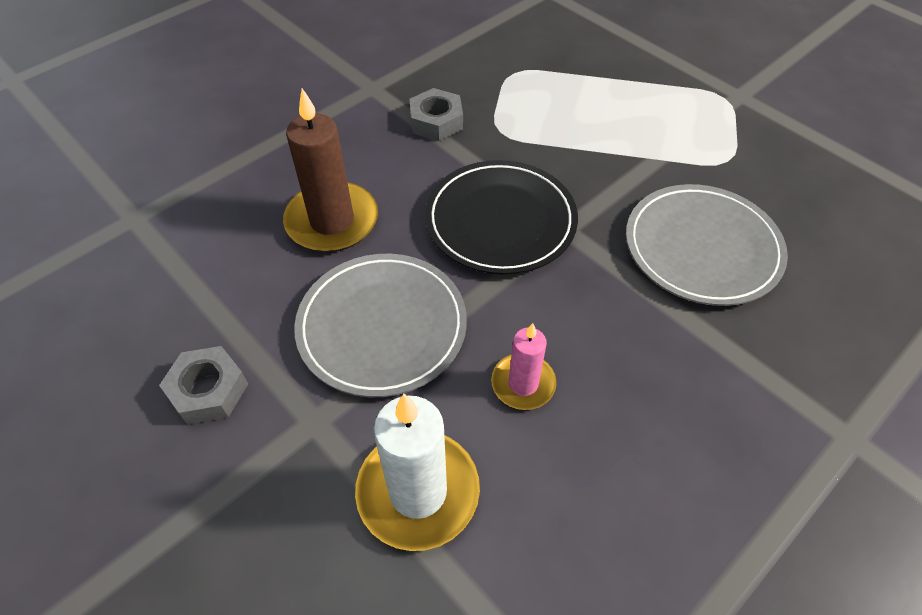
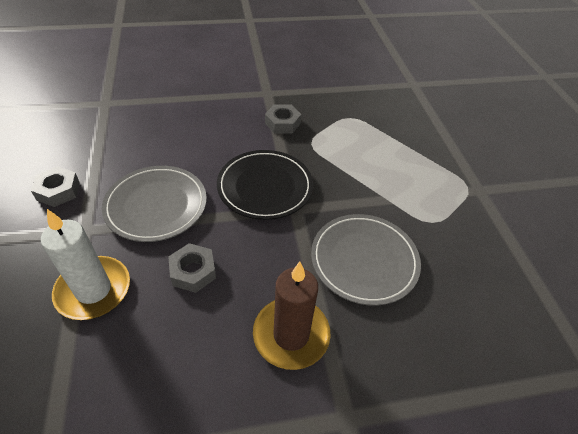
camera: 30 degrees right, 5 degrees down
(332, 221) = (184, 145): brown candle -> brown candle (291, 335)
(523, 383) = (193, 271): pink candle -> grey nut

